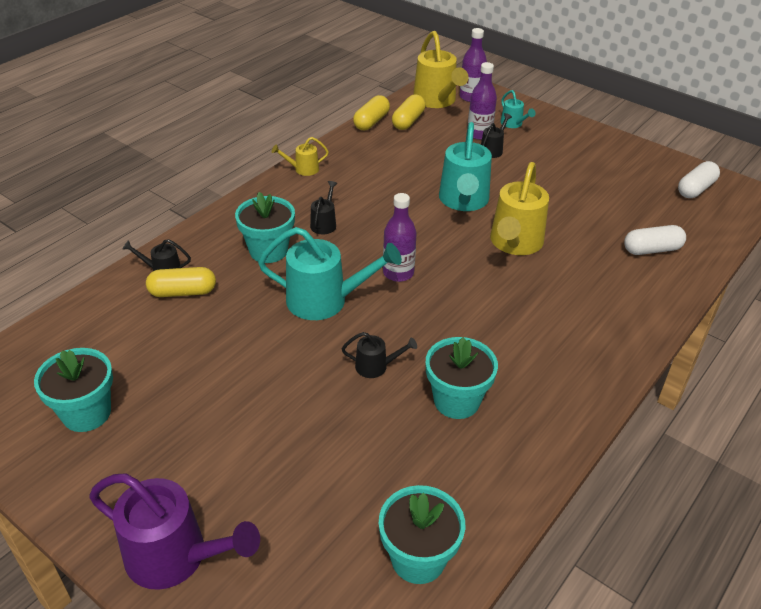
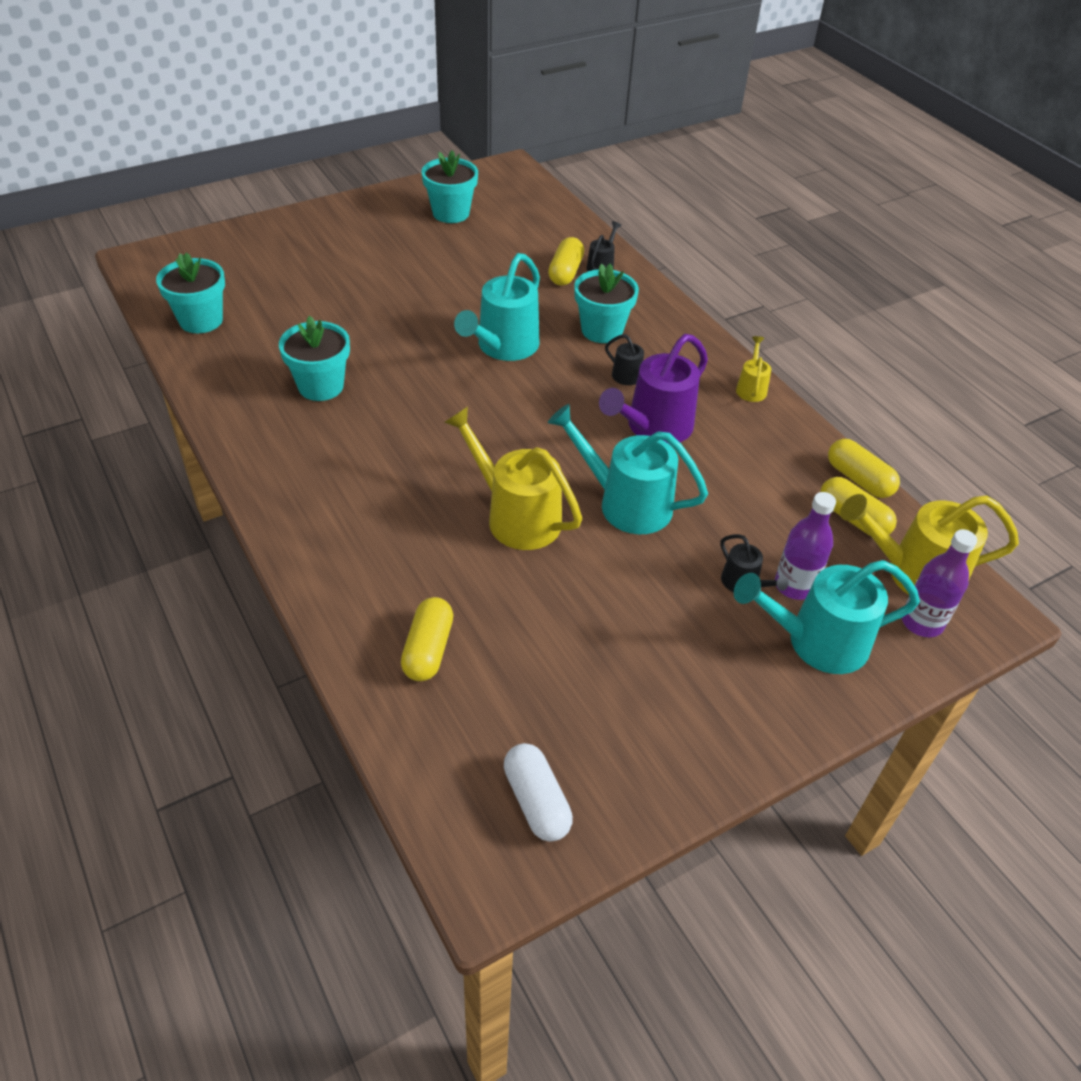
camera: 110 degrees right, 5 degrees up
(176, 557) = (296, 230): purple watering can -> purple watering can (653, 428)
(376, 366) = (396, 353): black watering can -> none
(398, 273) = (516, 405): purple bottle -> none
(513, 124) = (816, 642): turquoise watering can -> turquoise watering can, size x2.04
(652, 250) = (428, 649): white capsule -> yellow capsule

